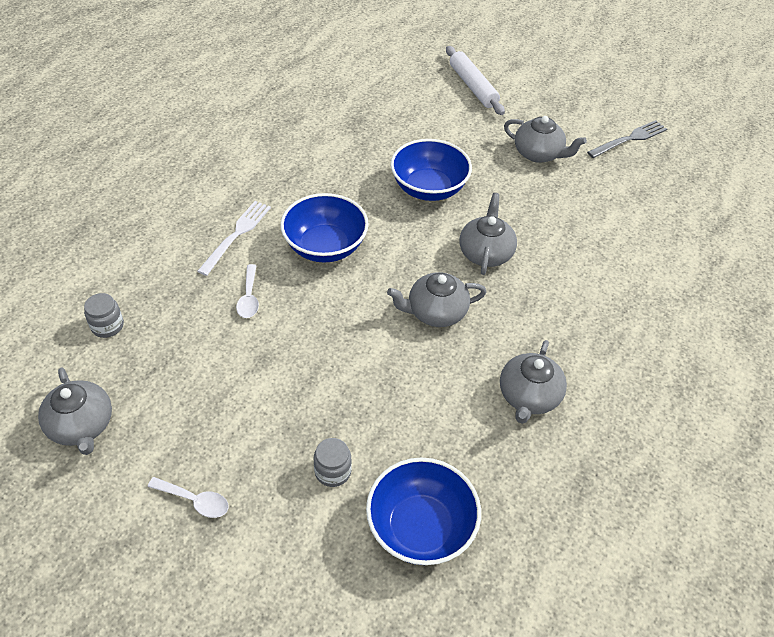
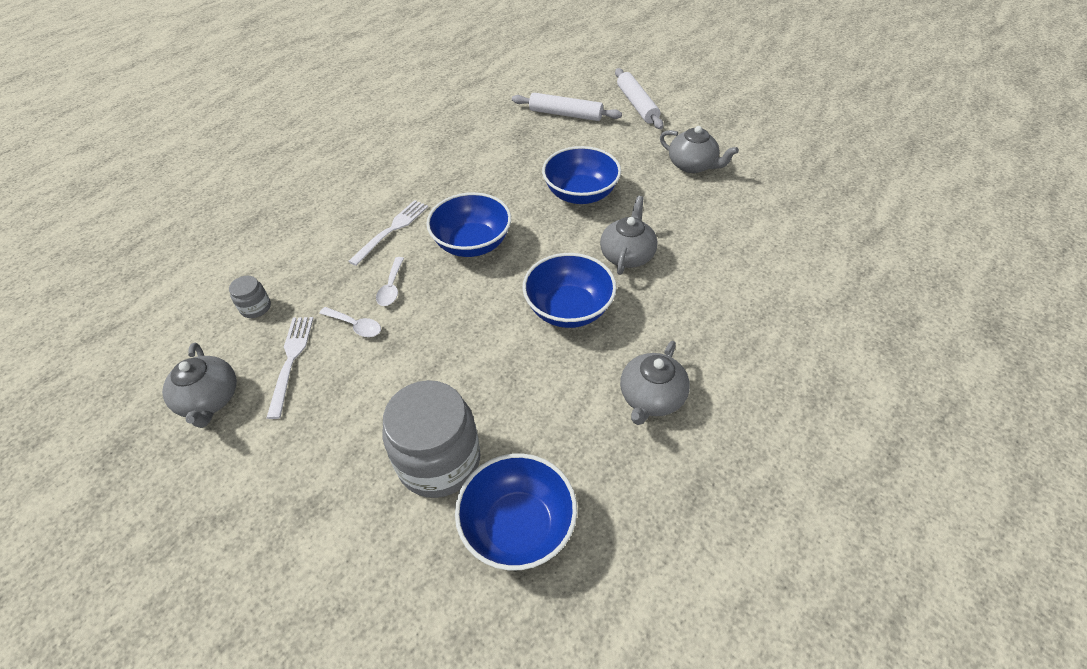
camera: 10 degrees right, 0 degrees up
(159, 379) = (291, 360): none -> white fork
(195, 500) = (298, 480): white spoon -> white spoon (355, 326)
(333, 471) = (439, 461): grey jar -> grey jar, size x2.25
(399, 99) = (565, 114): none -> white rolling pin
(435, 312) = (569, 309): grey teapot -> blue bowl
(630, 139) = (786, 153): grey fork -> none

